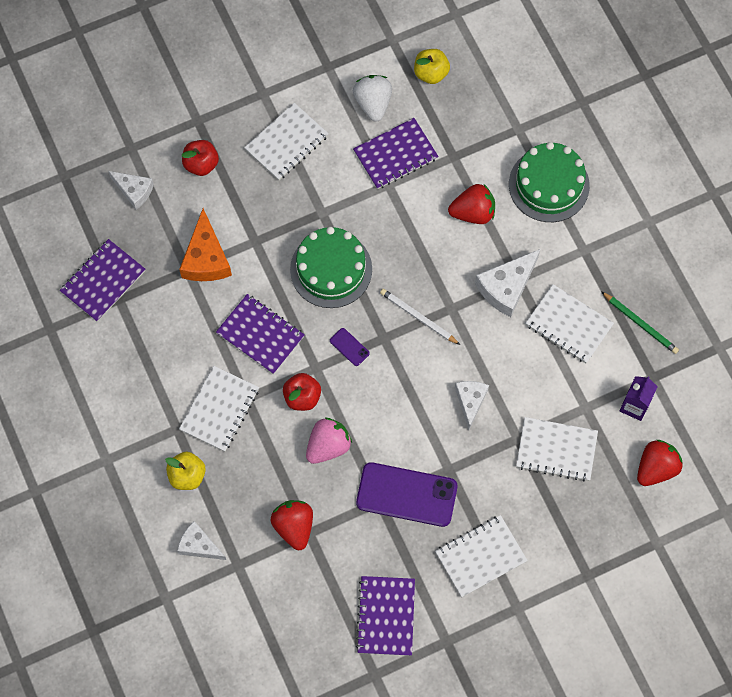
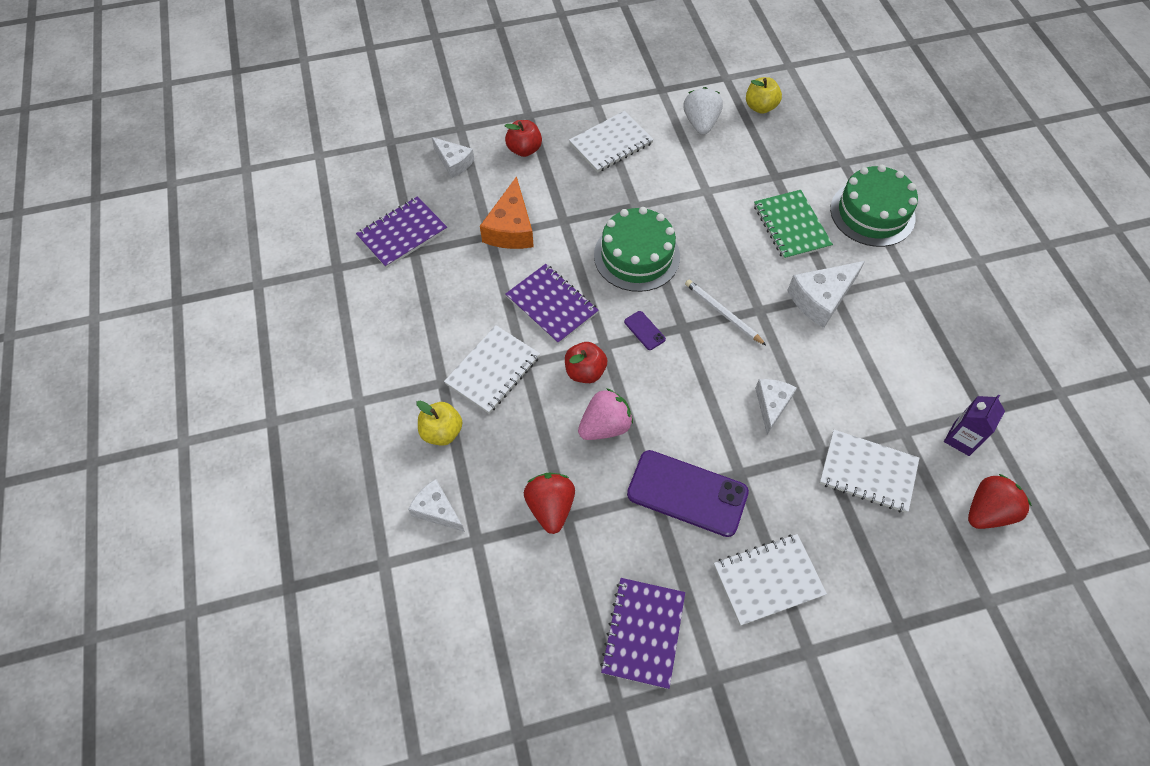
camera: 10 degrees right, 10 degrees down
(395, 155) = (717, 167): purple notebook -> none
(473, 212) = (791, 226): red strawberry -> green notebook
(568, 325) = (888, 344): white notebook -> none
(640, 324) = (969, 355): green pencil -> none

